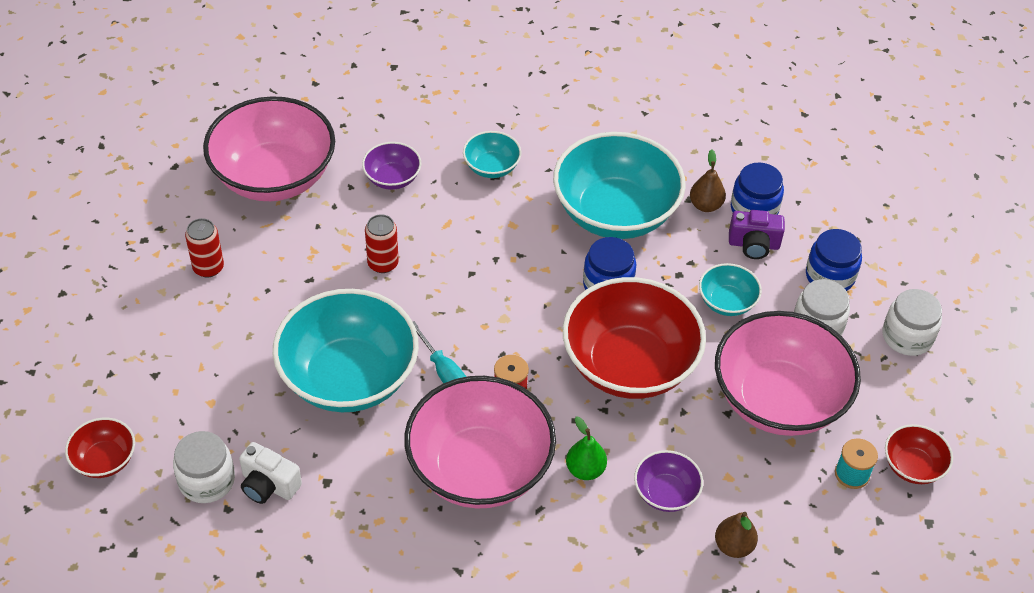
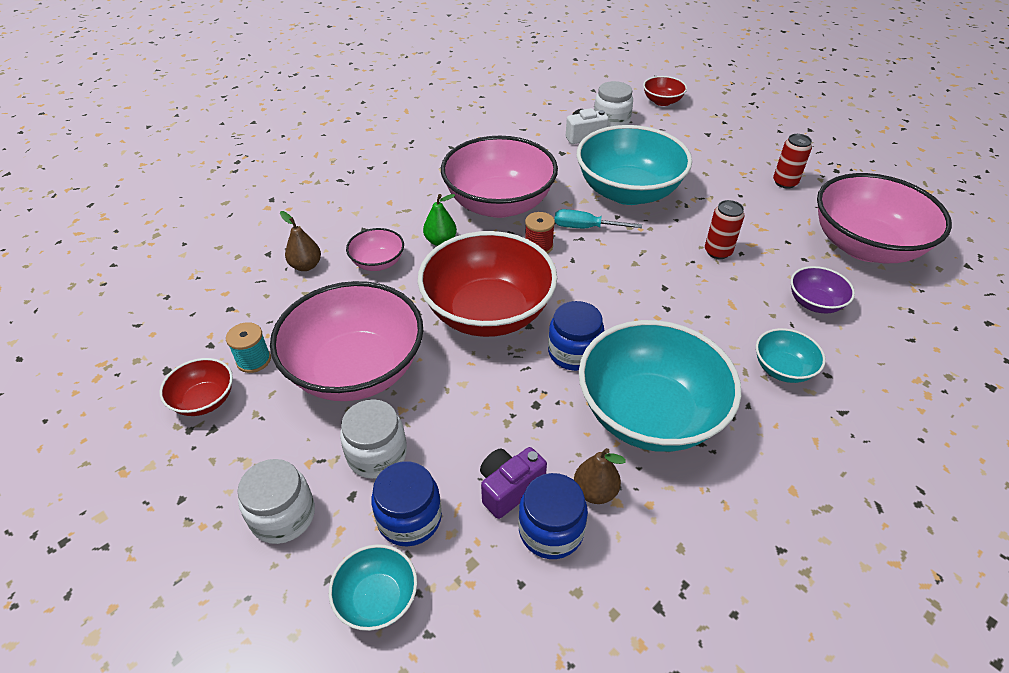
camera: 135 degrees right, 5 degrees down
(666, 493) = (378, 262): purple bowl -> pink bowl
(727, 302) = (473, 413): turquoise bowl -> turquoise bowl (377, 599)

